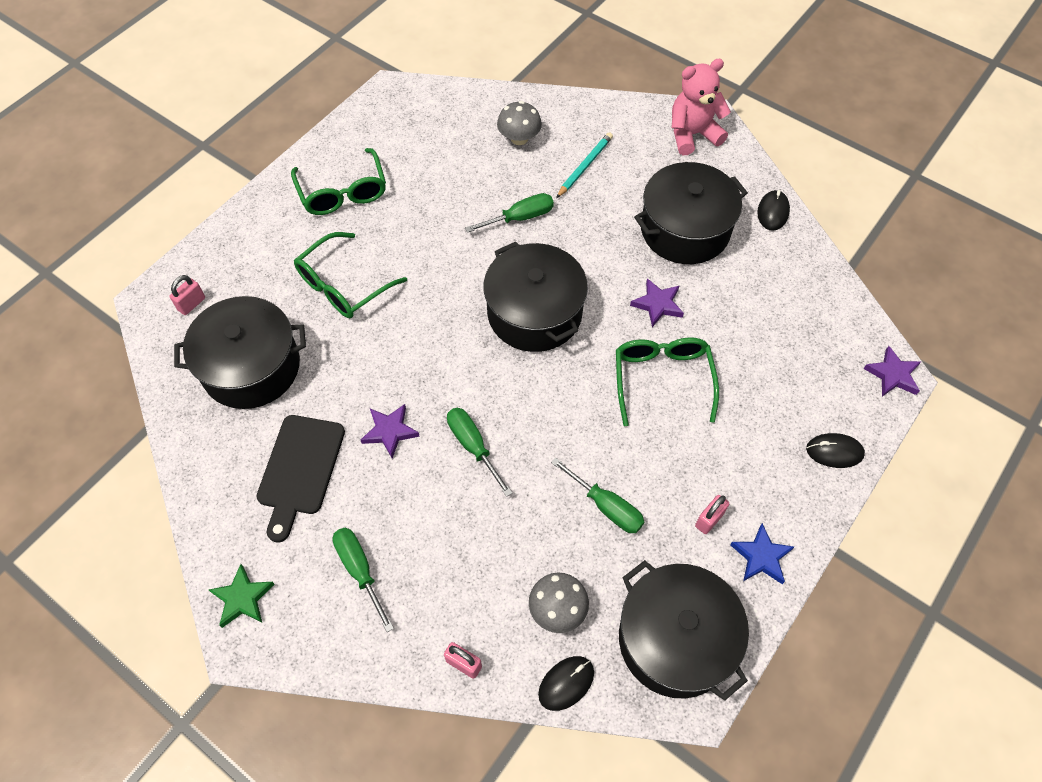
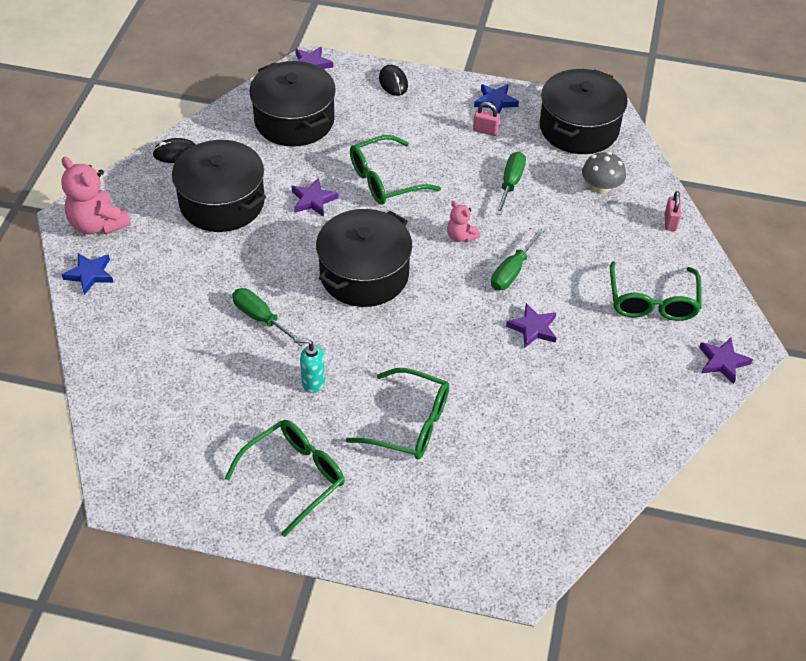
camera: 115 degrees left, 10 degrees down
(192, 304) = (500, 543): pink padlock -> none
(242, 598) = (722, 362): green star -> purple star
(251, 367) = (536, 455): black pot -> black pot (294, 120)
(299, 470) = (604, 373): black cutting board -> none
(360, 570) = (652, 301): green screwdriver -> green glasses
(428, 232) = (313, 382): none -> turquoise soap dispenser
(519, 138) = (154, 353): grey mushroom -> none
(546, 418) = (461, 236): none -> pink teddy bear
(566, 683) = (643, 170): black mouse -> none
(585, 166) = (173, 290): turquoise pencil -> none
(631, 117) = (90, 274): none -> blue star

